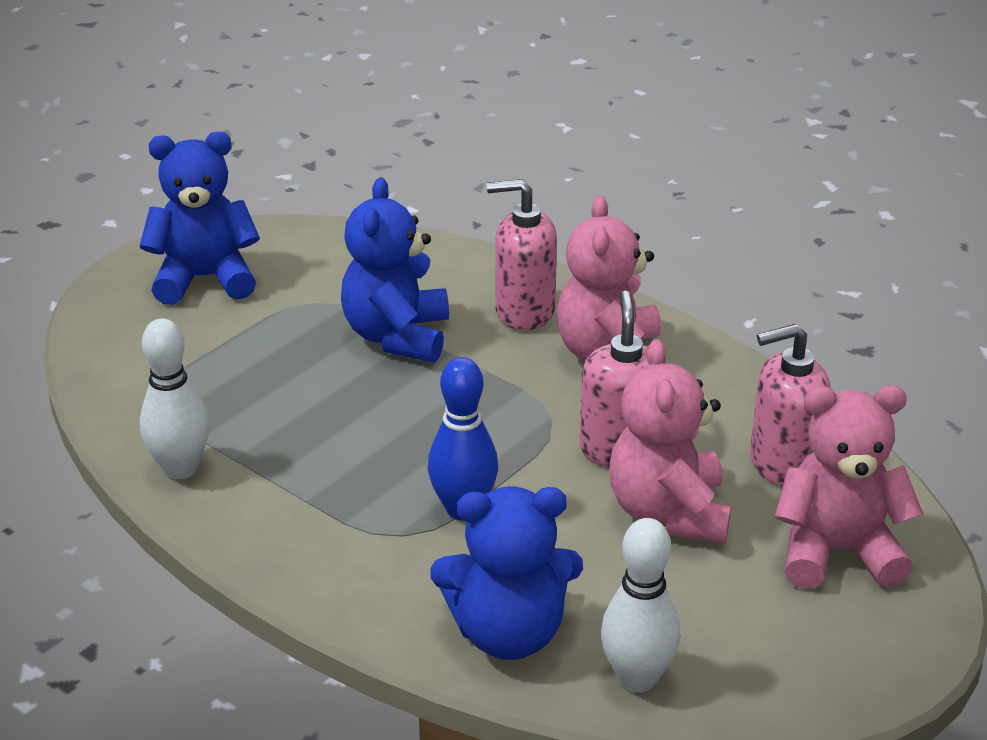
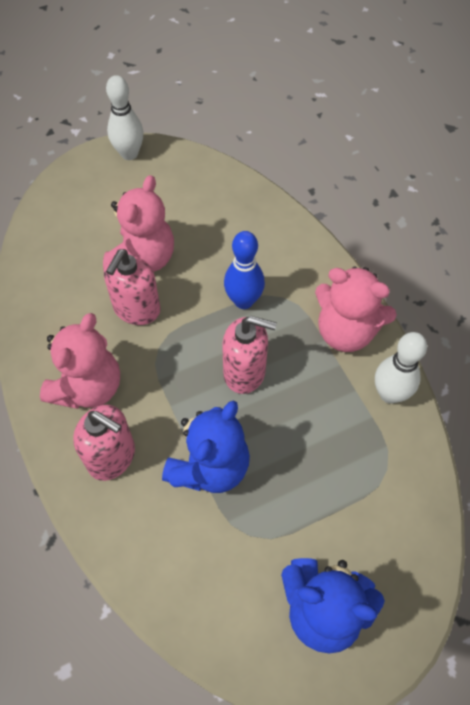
camera: 155 degrees left, 25 degrees up
(508, 633) = (261, 223): blue teddy bear -> none
(637, 678) = (219, 183): white bowling pin -> white bowling pin (129, 154)
(783, 464) = (63, 266): pink soap dispenser -> pink soap dispenser (245, 372)
(836, 551) = (85, 209): pink teddy bear -> pink teddy bear (346, 331)

